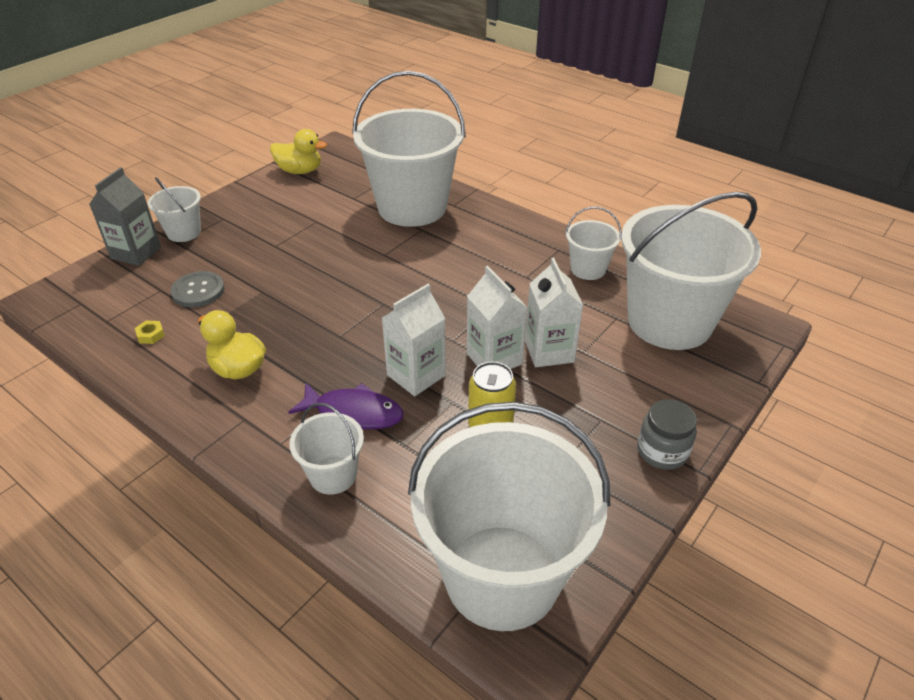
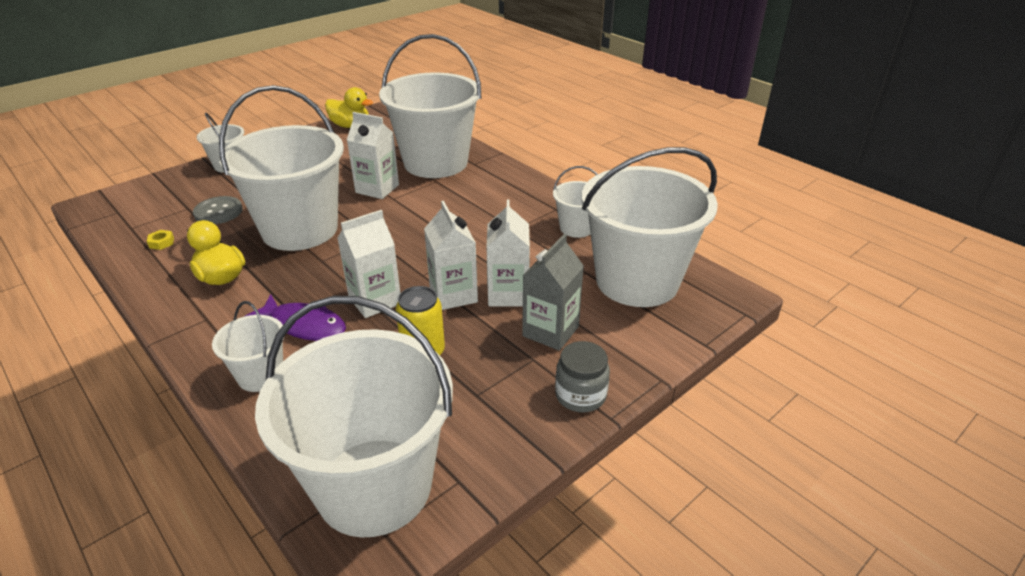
camera: 10 degrees right, 5 degrees down
(136, 253) = (182, 177): grey carton -> grey carton (550, 331)
(299, 302) = (300, 229): none -> white bucket
(362, 245) = (377, 189): none -> white carton

